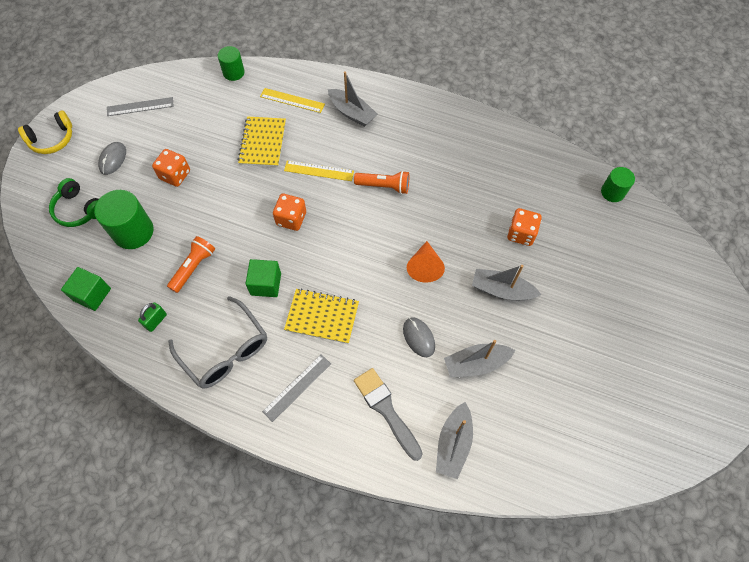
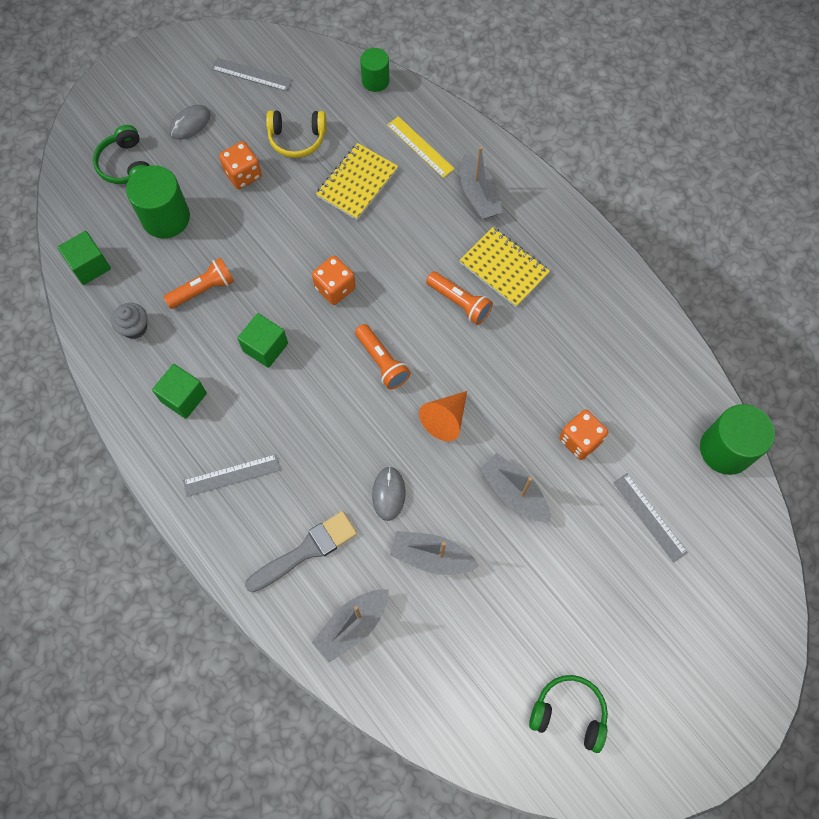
camera: 30 degrees right, 5 degrees up
(52, 139) = (142, 70): yellow headphones -> yellow headphones (297, 139)
(156, 321) = (135, 327): green padlock -> grey cupcake
(225, 351) = (183, 397): grey glasses -> green cube
(319, 171) = (398, 247): yellow ruler -> none
(322, 317) = (301, 415): yellow notebook -> yellow notebook (504, 268)
(356, 251) = (382, 362): none -> orange flashlight
(386, 410) = (306, 550): grey brush -> grey brush turned 60 degrees clockwise
(597, 258) = (649, 517): none -> grey ruler
(612, 192) = (725, 449): green cylinder -> green cylinder, size x1.65
(635, 415) = (569, 713): none -> green headphones

